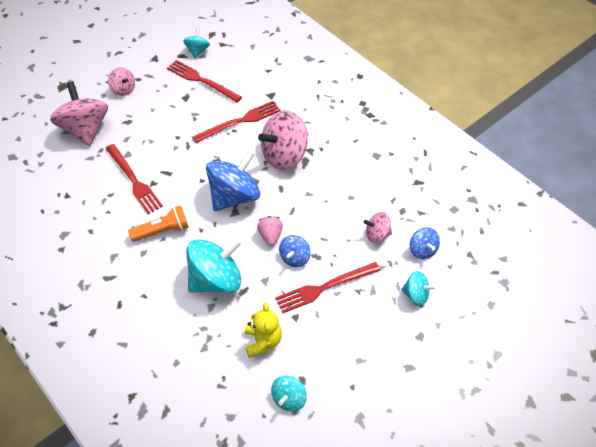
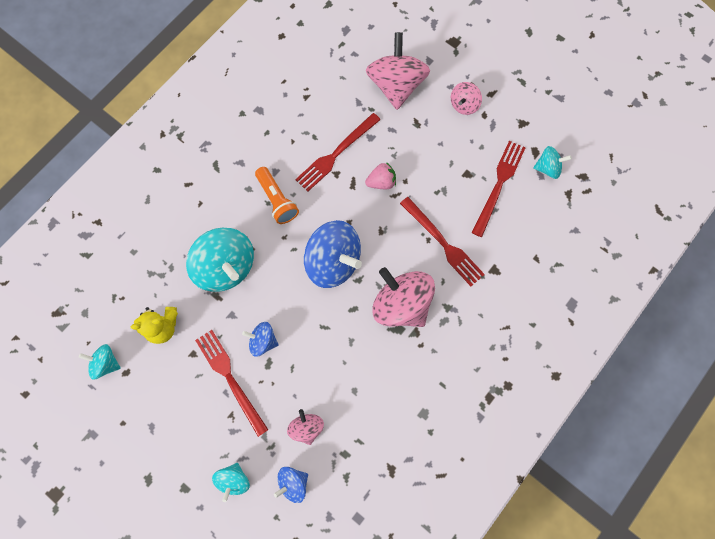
camera: 80 degrees right, 20 degrees up
(85, 129) = (396, 85): pink spinning top -> pink spinning top turned 60 degrees counterclockwise
(270, 236) = (287, 310): pink strawberry -> pink strawberry (381, 182)

